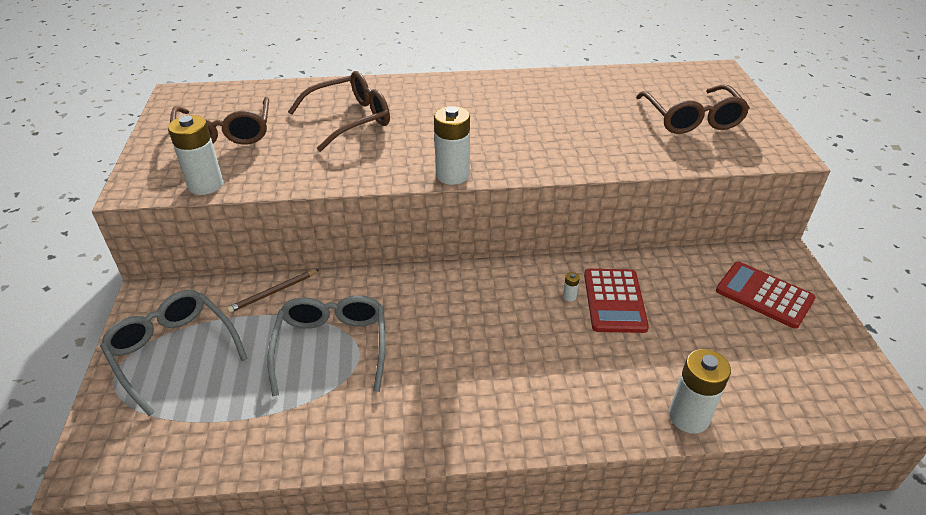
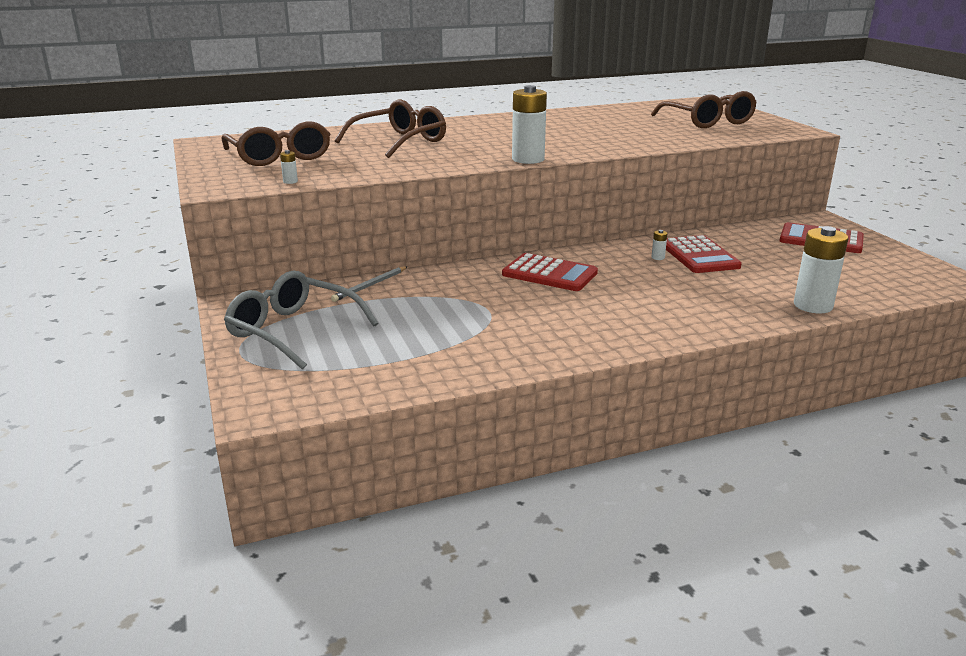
camera: 15 degrees left, 15 degrees down
(206, 185) = (290, 181): white battery -> white battery, size x0.40
(273, 292) = (370, 286): brown pencil -> grey pencil
(332, 346) = (458, 308): grey glasses -> none
(447, 304) = (549, 274): none -> red calculator

